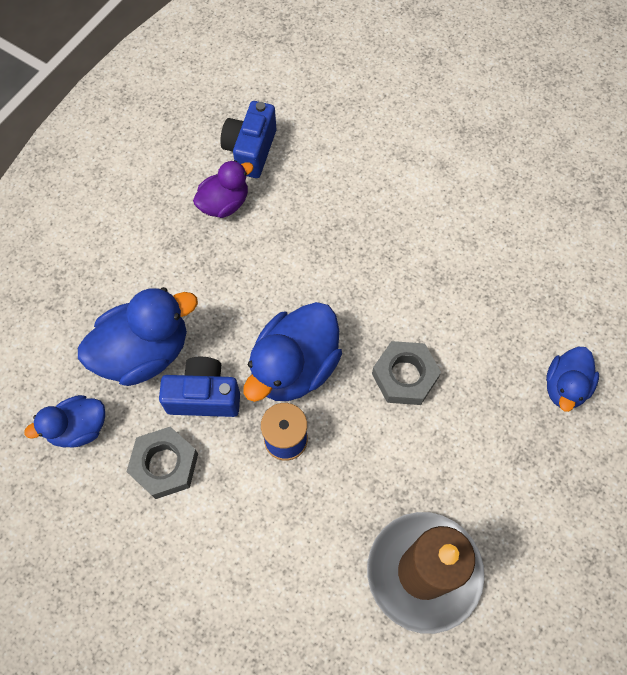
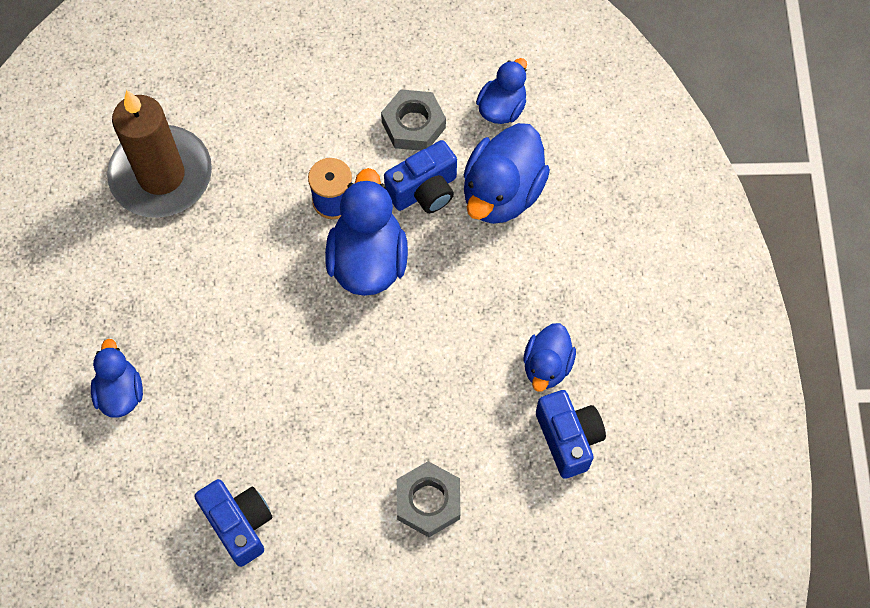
camera: 145 degrees right, 0 degrees up
(224, 203) = (547, 366): purple duck -> blue duck
(404, 376) = (268, 312): grey nut -> grey nut (428, 501)
(522, 234) = (239, 524): none -> blue camera

